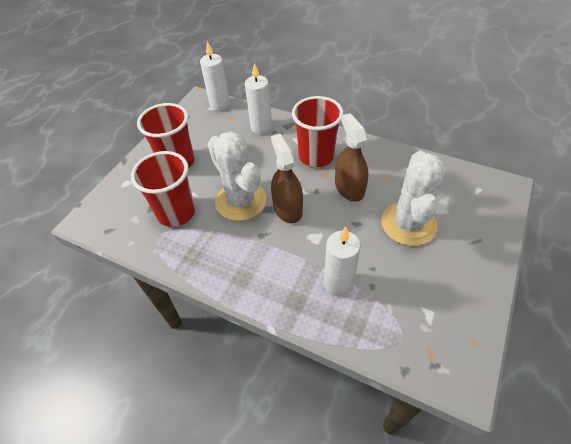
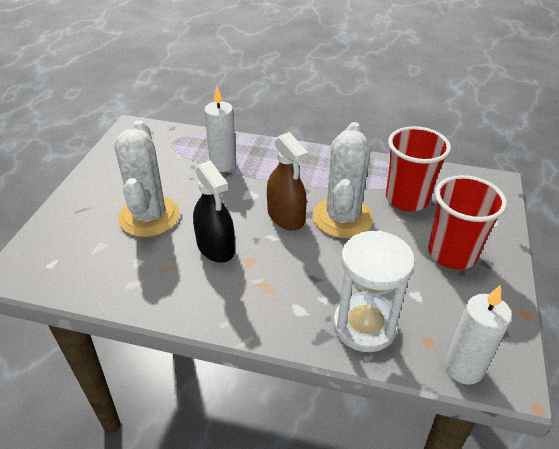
camera: 165 degrees right, 10 degrees down
(241, 201) = (342, 218): white cactus -> white cactus turned 60 degrees clockwise
(261, 127) = (364, 326): white candle -> white hourglass
(316, 156) = (265, 285): red cup -> none
(349, 188) = (215, 247): brown spray bottle -> black spray bottle

